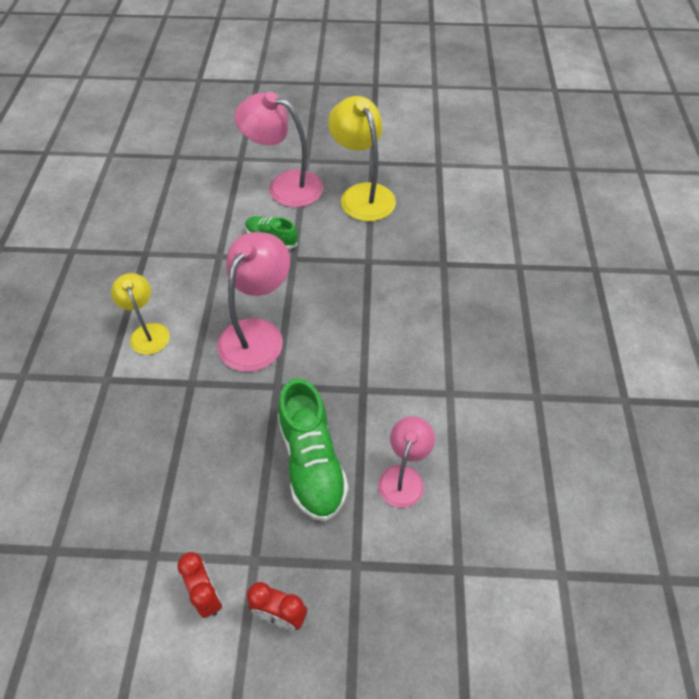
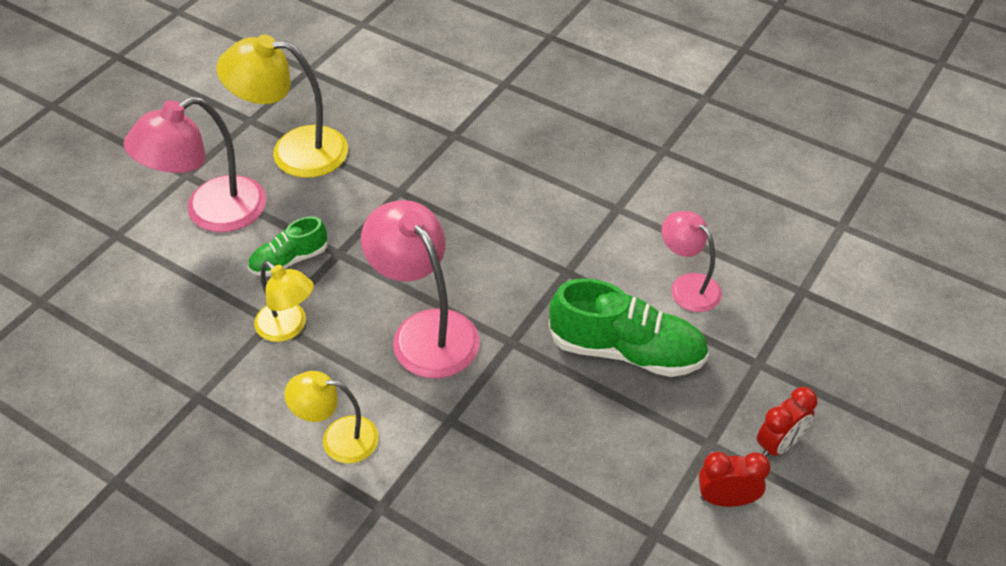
camera: 60 degrees left, 5 degrees down
(218, 265) = (288, 328): none -> yellow lamp

